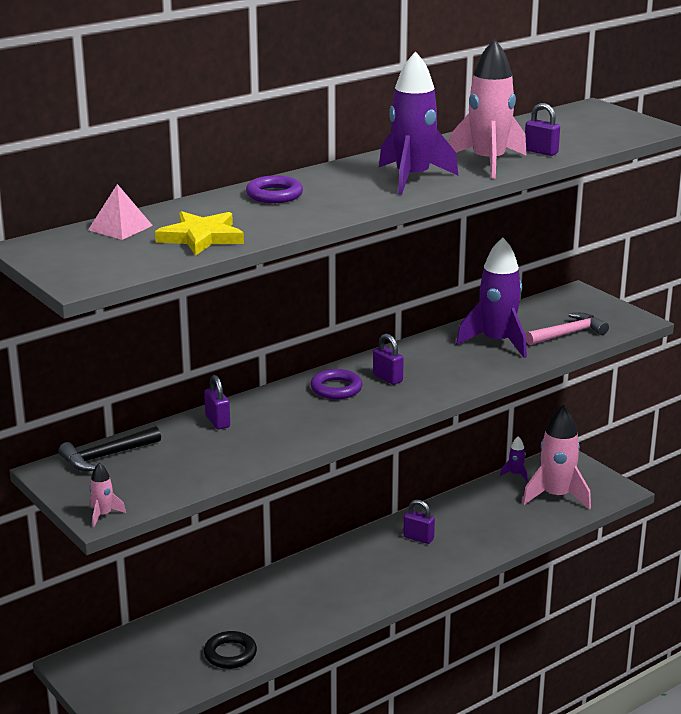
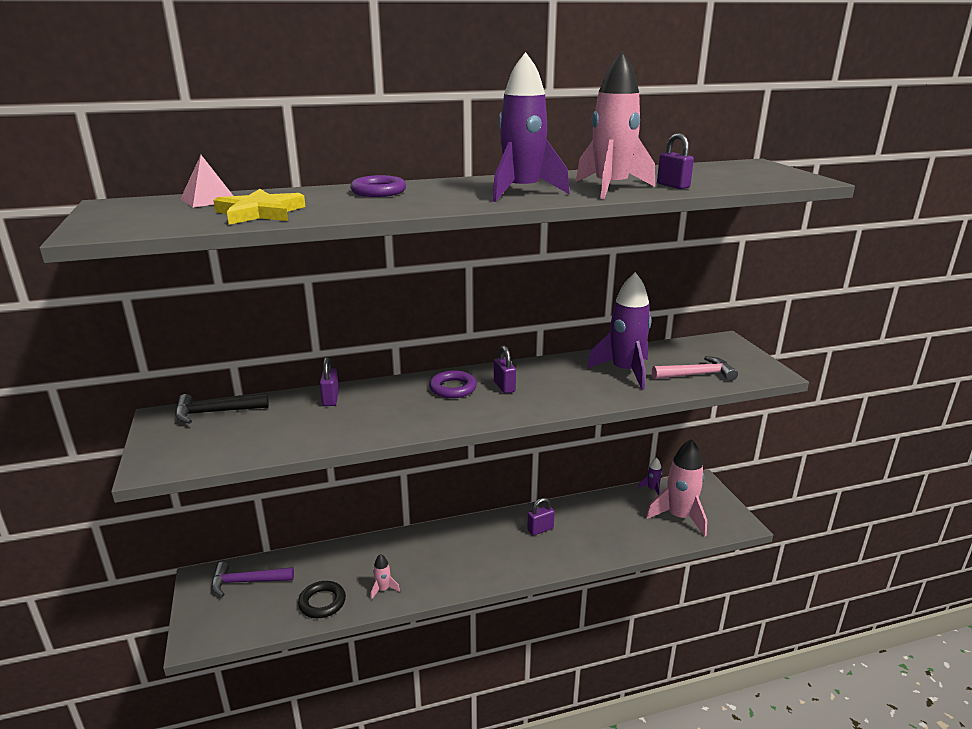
camera: 20 degrees right, 0 degrees up
(103, 515) = (154, 466): pink rocket -> pink rocket (383, 589)
(129, 655) = (247, 581): none -> purple hammer
(418, 538) = (540, 529): purple padlock -> purple padlock turned 75 degrees counterclockwise

